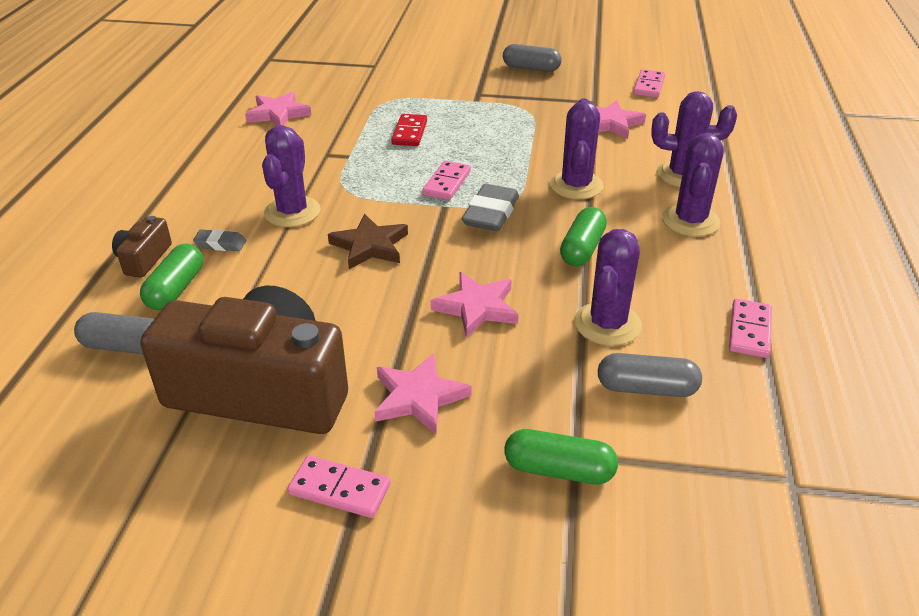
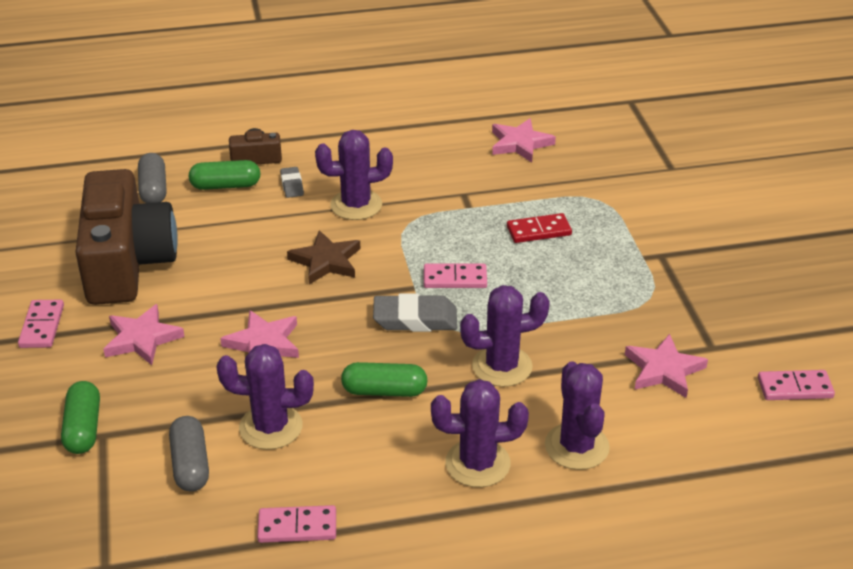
camera: 70 degrees right, 0 degrees up
(531, 68) = (762, 280): grey capsule -> none

